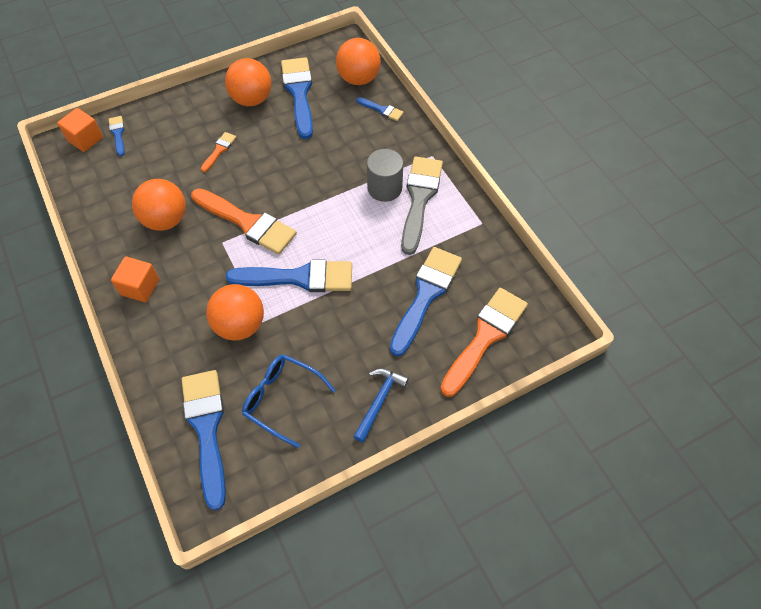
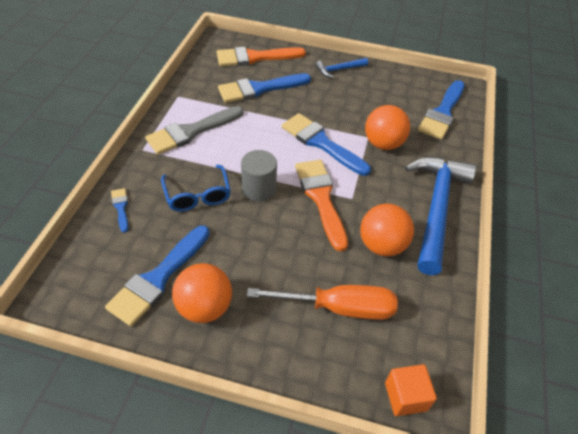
camera: 140 degrees left, 10 degrees down
(118, 134) = (366, 374): blue brush -> none
(140, 287) = (436, 209): orange cube -> blue hammer
(164, 156) = (340, 308): none -> orange screwdriver
(219, 150) = (286, 275): orange brush -> none
(282, 399) = (389, 99): blue glasses -> blue glasses (197, 195)
(358, 79) = (94, 250): orange ball -> none
(384, 188) = (202, 153): grey cylinder -> grey cylinder (259, 189)

